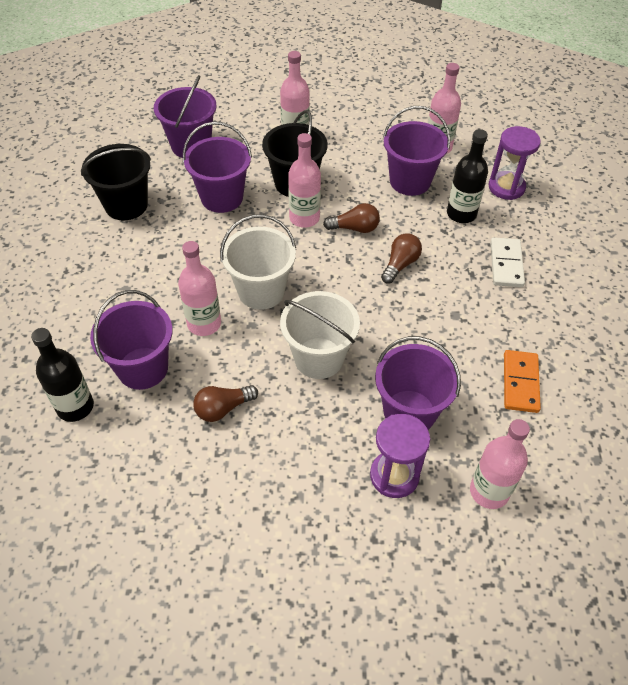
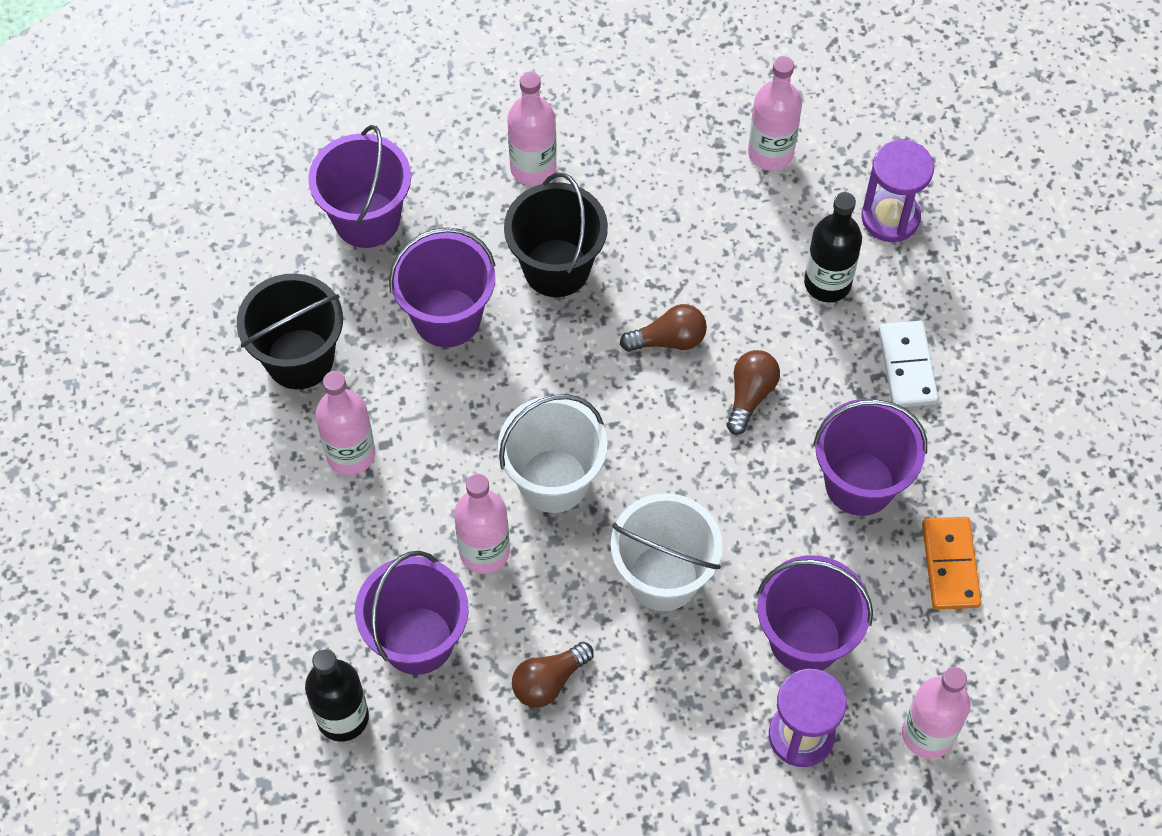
camera: 10 degrees left, 10 degrees up
(304, 218) = (586, 334): pink bottle -> pink bottle (350, 454)
(410, 181) = (737, 232): purple bucket -> purple bucket (860, 483)

